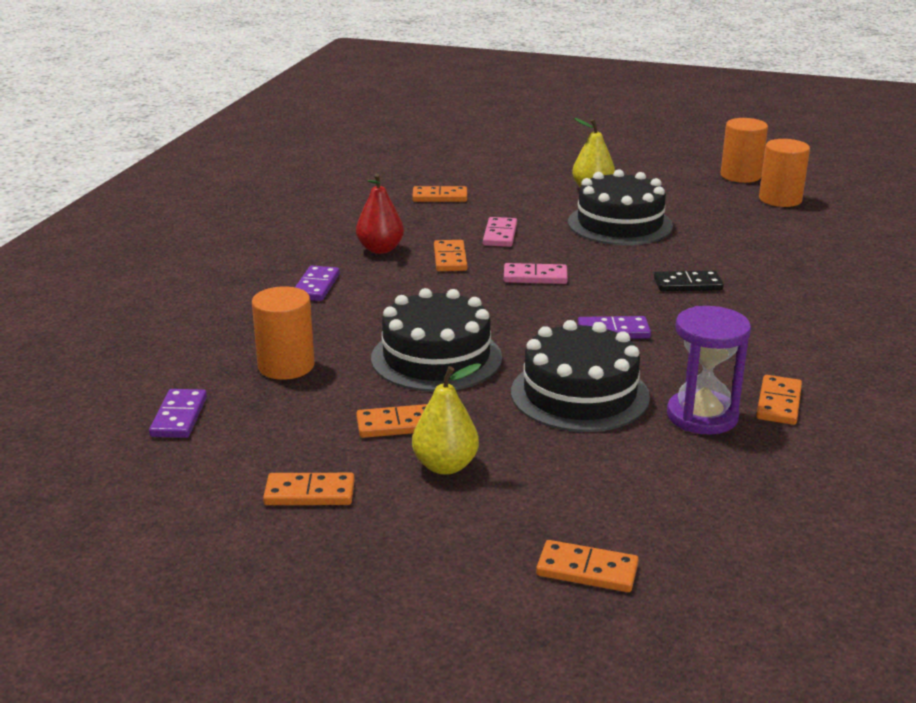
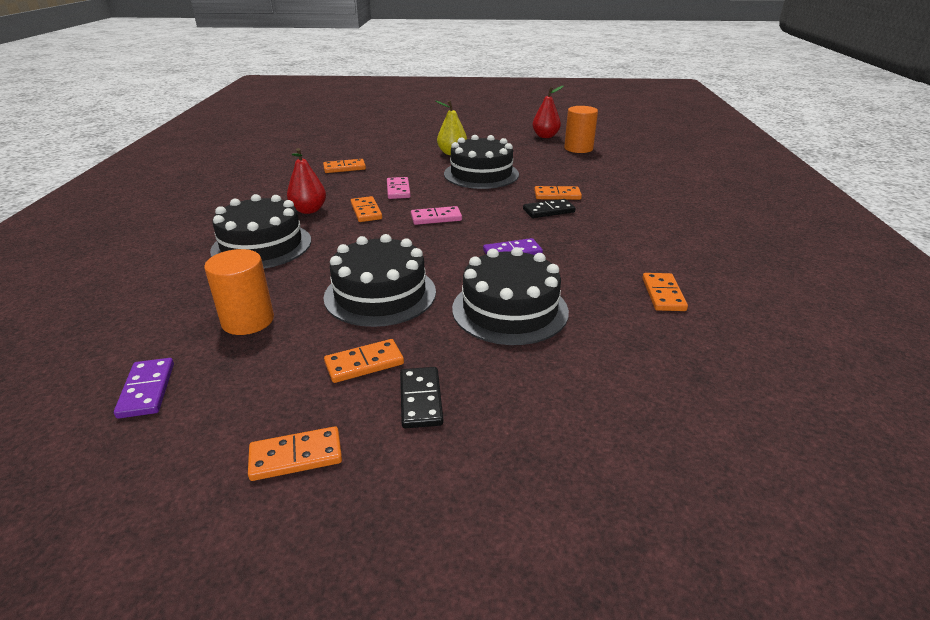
camera: 15 degrees left, 5 degrees up
(316, 286) = (262, 245): purple domino -> black cake
(445, 466) = (421, 399): yellow pear -> black domino
(587, 570) = (596, 495): orange domino -> orange domino (557, 195)
(702, 416) = (613, 314): purple hourglass -> none
(740, 176) = (545, 136): orange cylinder -> red pear

